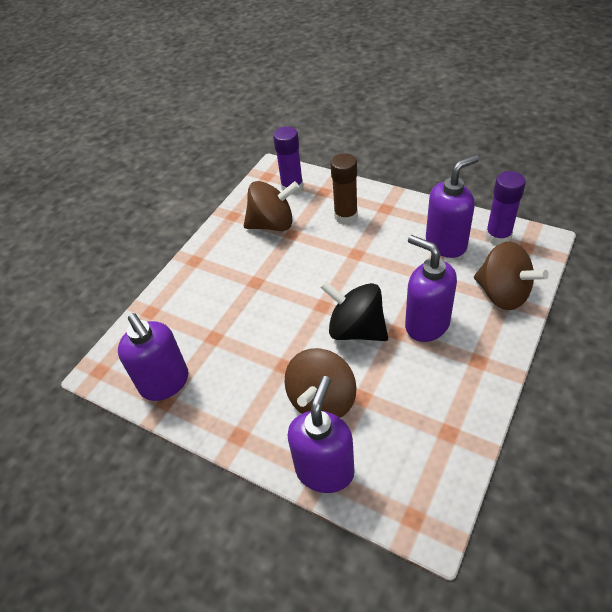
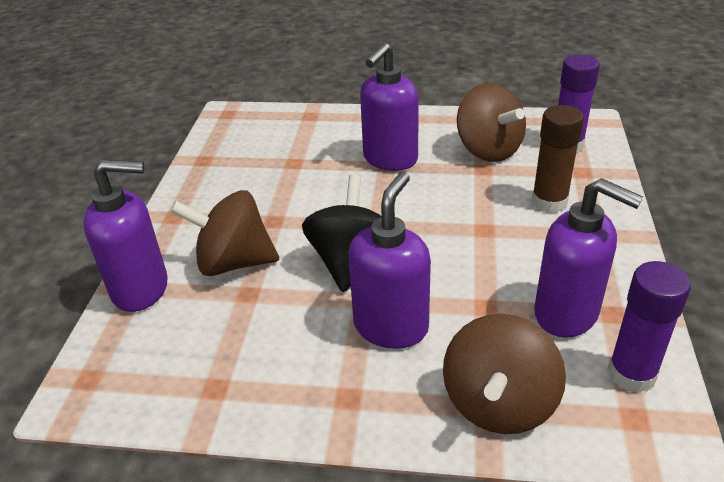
camera: 65 degrees right, 10 degrees down
(165, 383) = (225, 152): purple soap dispenser -> purple soap dispenser (390, 159)

